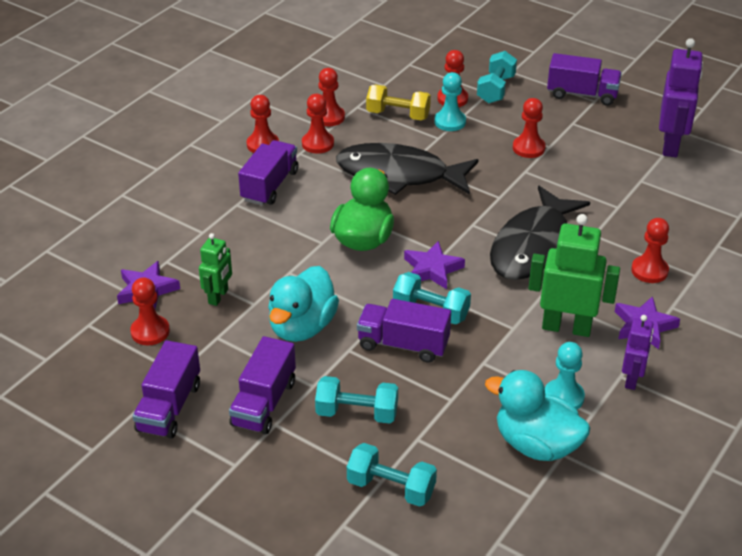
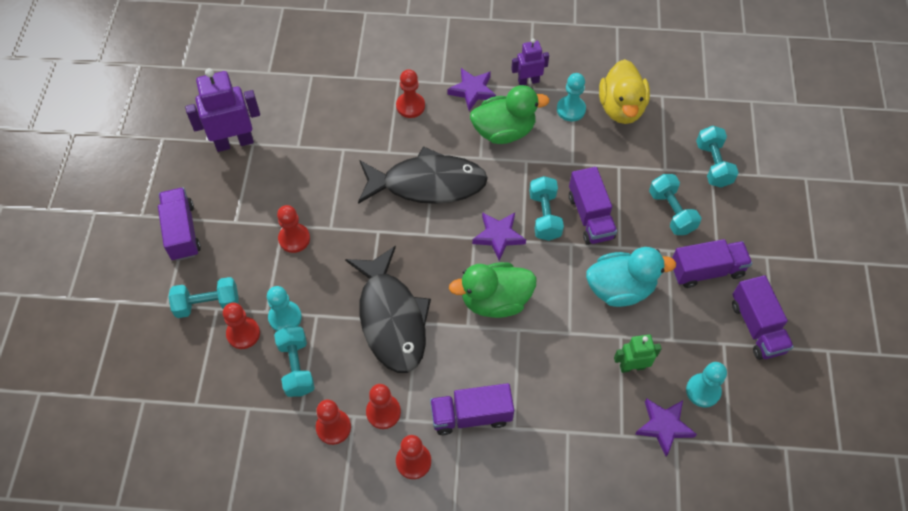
camera: 120 degrees left, 20 degrees up
(150, 332) = (703, 391): red pawn -> turquoise pawn
(169, 407) = (757, 327): purple truck -> purple truck turned 90 degrees clockwise
(398, 115) = (296, 367): yellow dumbbell -> turquoise dumbbell
(536, 444) = (621, 108): turquoise duck -> yellow duck
(566, 327) = (504, 131): green robot -> green duck

